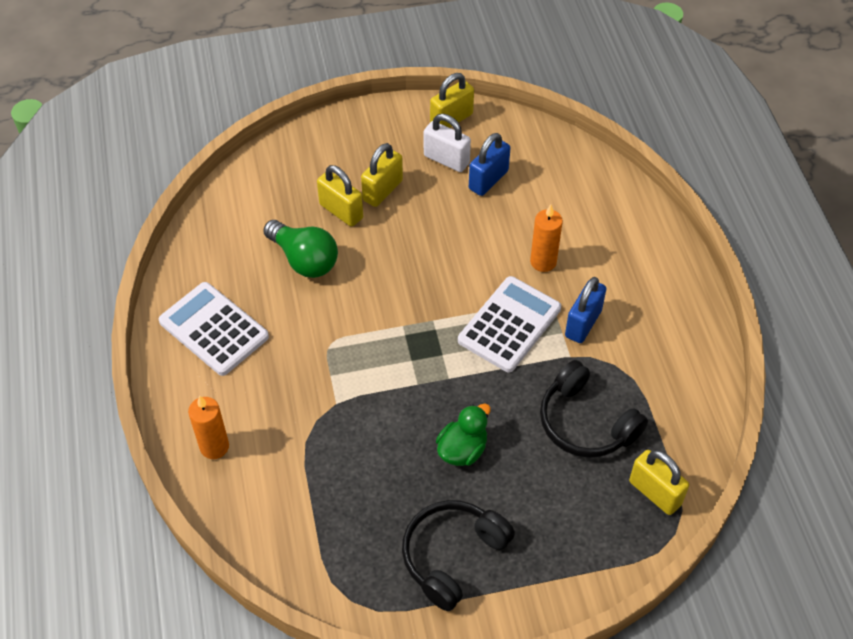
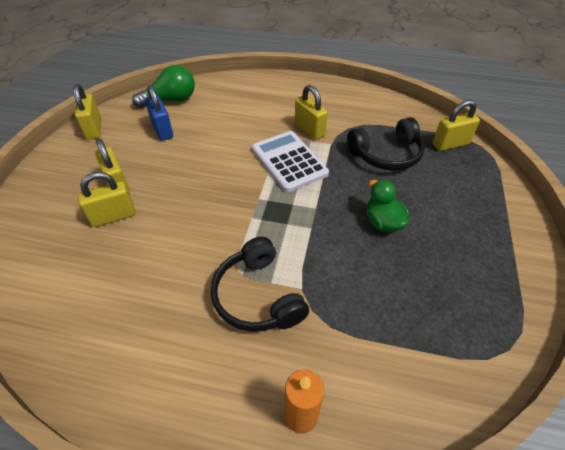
camera: 65 degrees left, 5 degrees down
(214, 329) = (159, 363): white calculator -> none
(304, 260) = (139, 258): green light bulb -> green light bulb (171, 100)
(446, 159) = (125, 143): white padlock -> none
(452, 556) = (477, 261): black headphones -> black headphones (258, 296)
(543, 262) = (249, 129): orange candle -> none
(583, 323) = (309, 129): blue padlock -> yellow padlock

